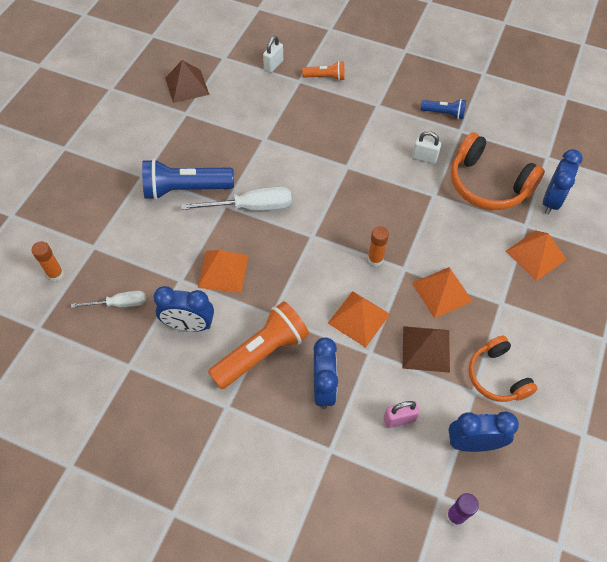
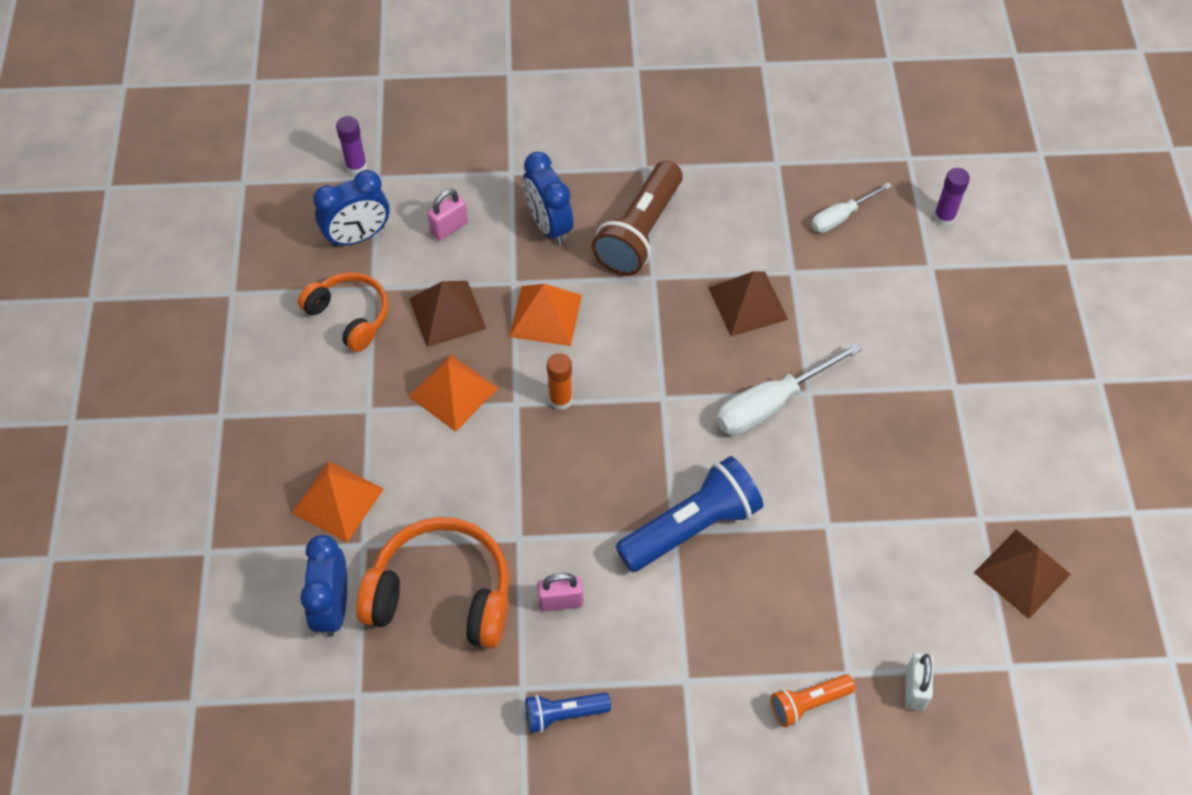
camera: 155 degrees right, 0 degrees up
(56, 274) = (944, 217): orange glue stick -> purple glue stick
(185, 189) = (880, 391): blue flashlight -> blue flashlight (691, 527)
(189, 325) = (743, 227): blue clock -> none
(223, 271) = (748, 303): orange pyramid -> brown pyramid
(262, 353) = (639, 232): orange flashlight -> brown flashlight
(424, 158) = (560, 601): white padlock -> pink padlock

